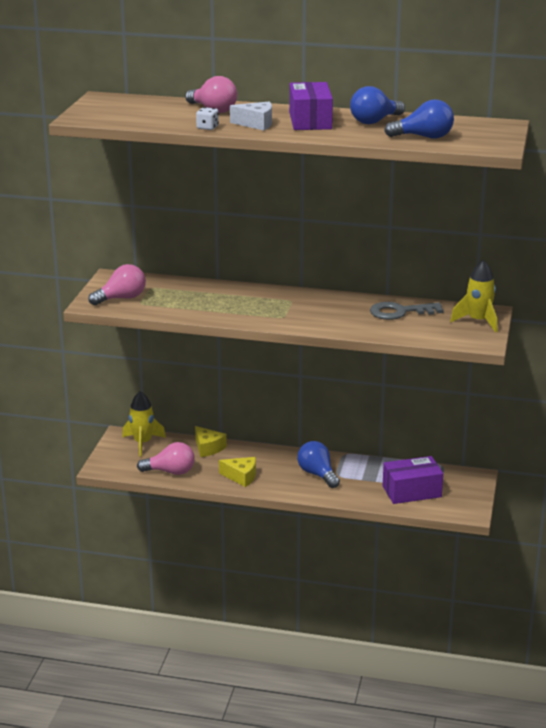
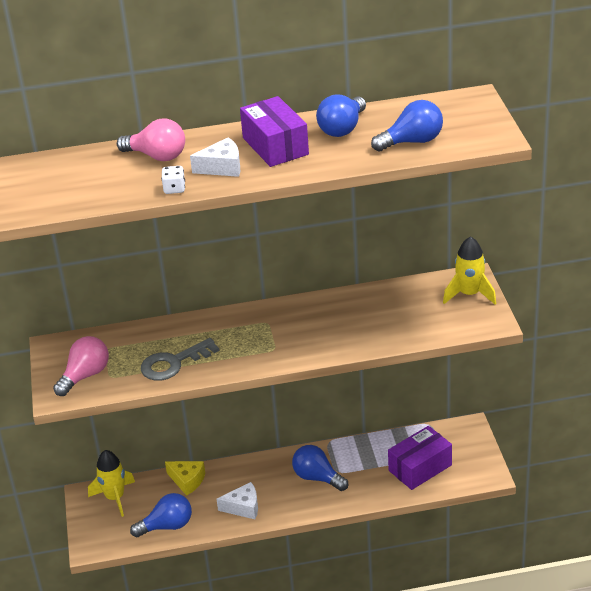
camera: 20 degrees left, 10 degrees up
(170, 472) = (167, 526): pink light bulb -> blue light bulb
(241, 477) = (243, 507): yellow cheese -> white cheese
(400, 312) = (386, 305): grey key -> grey key (173, 363)

